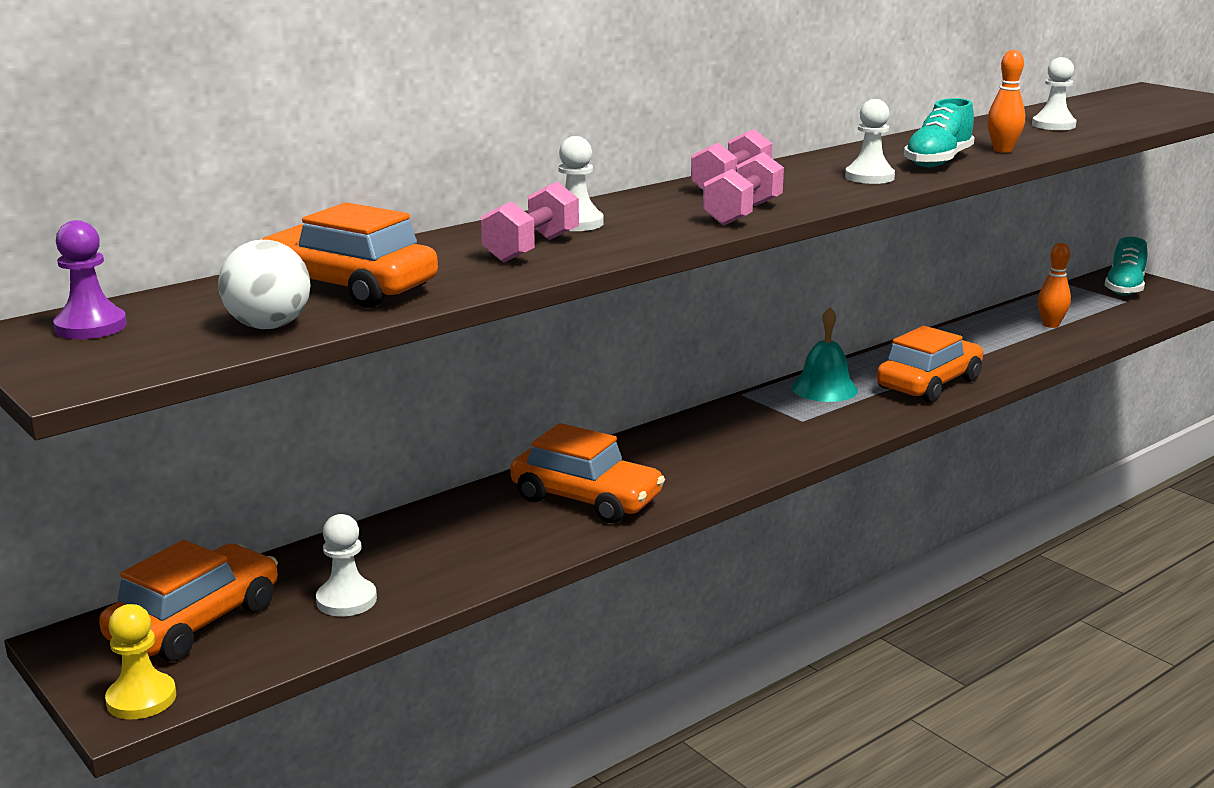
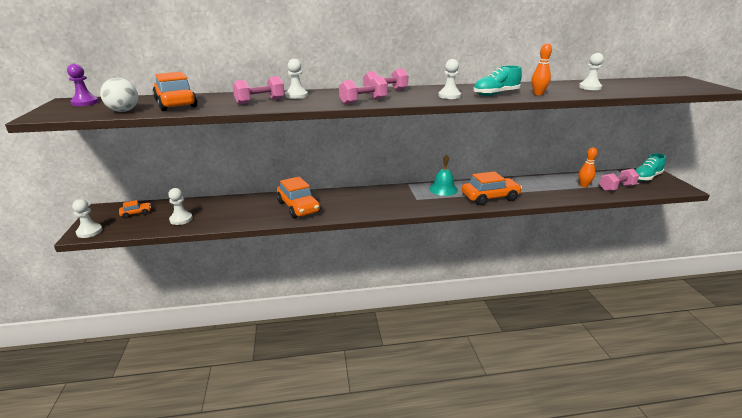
camera: 30 degrees right, 5 degrees up
(141, 699) = (89, 232): yellow pawn -> white pawn
(195, 622) = (136, 213): orange car -> orange car, size x0.47
(1104, 317) = (616, 188): none -> pink dumbbell

